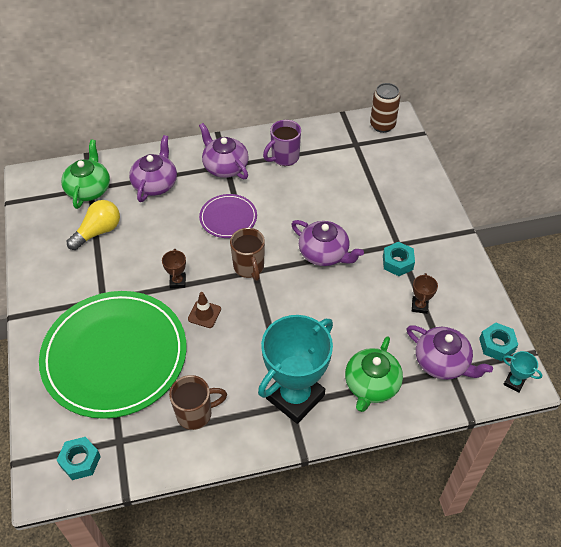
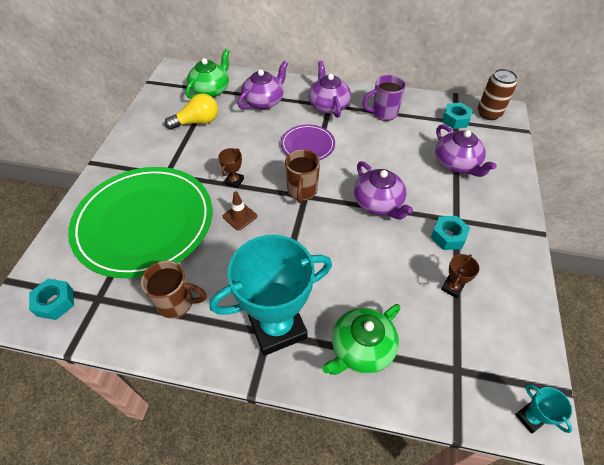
camera: 25 degrees right, 0 degrees up
(442, 362) = (451, 357): purple teapot -> purple teapot (456, 164)
(496, 345) = (524, 364): turquoise nut -> turquoise nut (455, 120)

